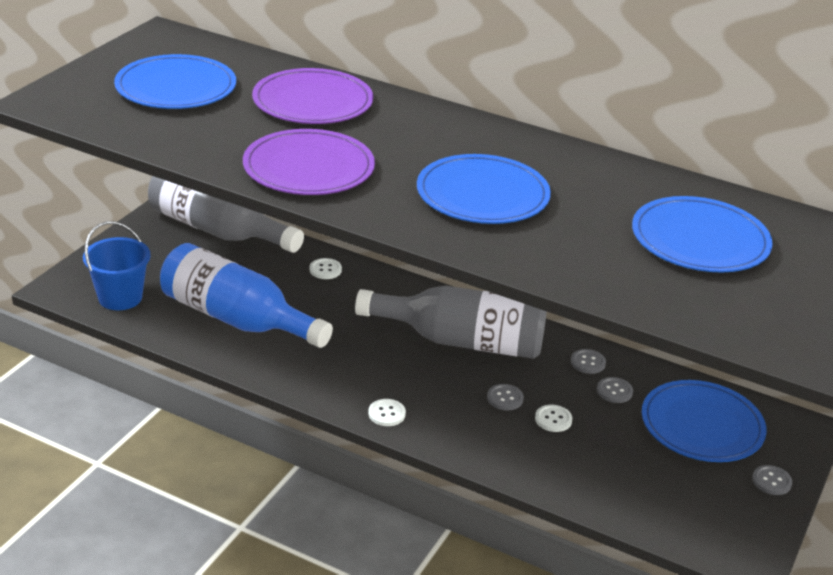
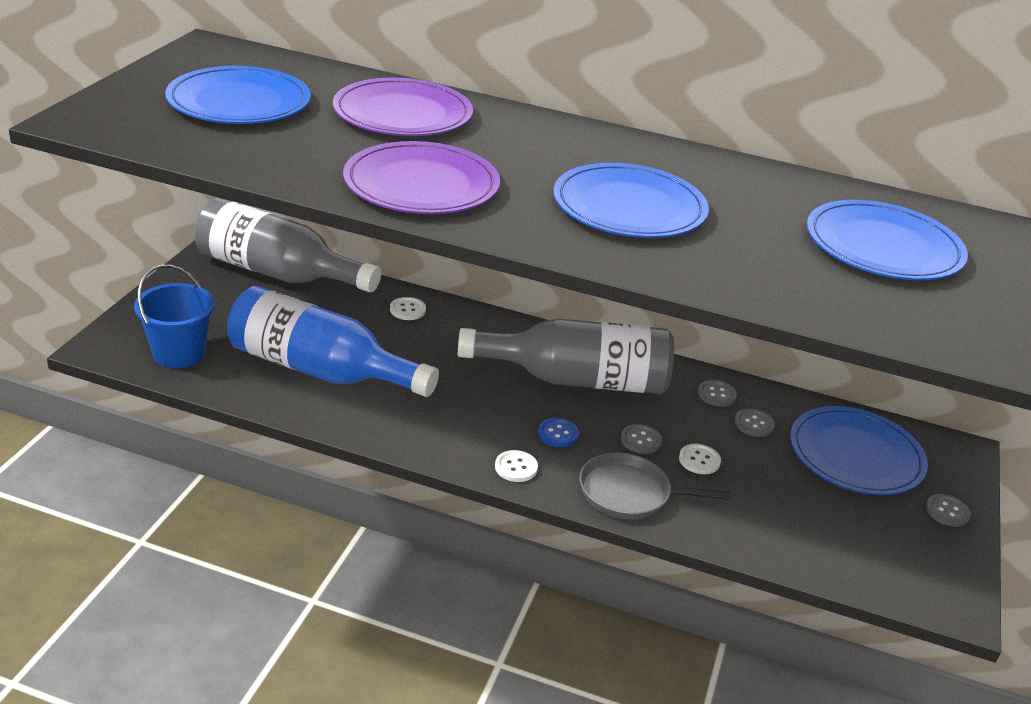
camera: 10 degrees left, 0 degrees up
(431, 387) = (558, 434): none -> blue button
(481, 443) = (629, 493): none -> grey pan

